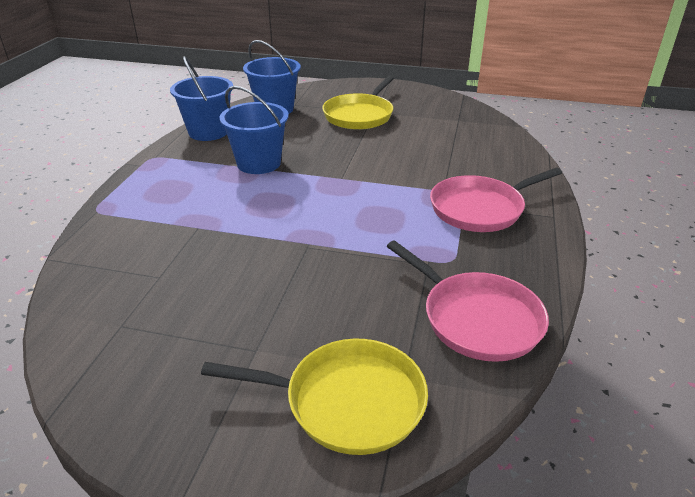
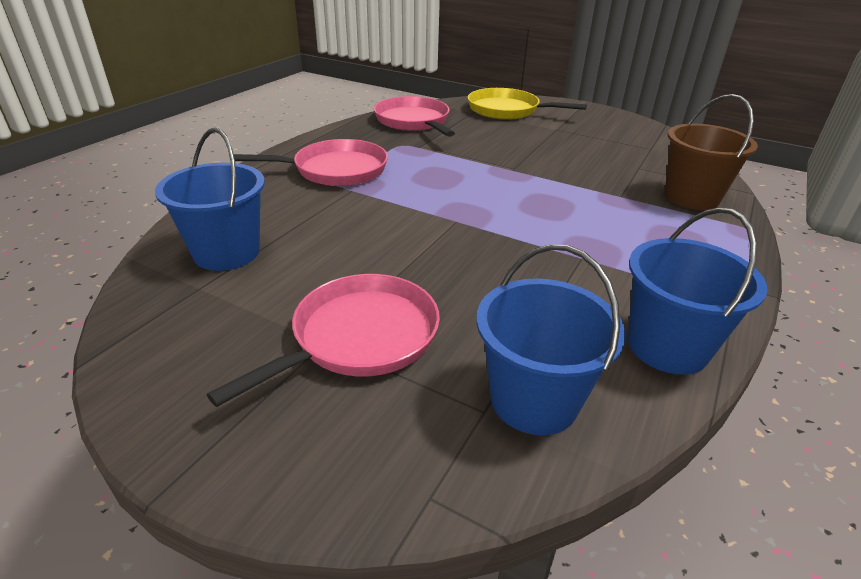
camera: 165 degrees left, 0 degrees up
(124, 239) = (691, 197): none -> brown bucket
(259, 163) = (563, 259): blue bucket -> blue bucket (227, 252)
(359, 115) = (360, 337): yellow pan -> pink pan

